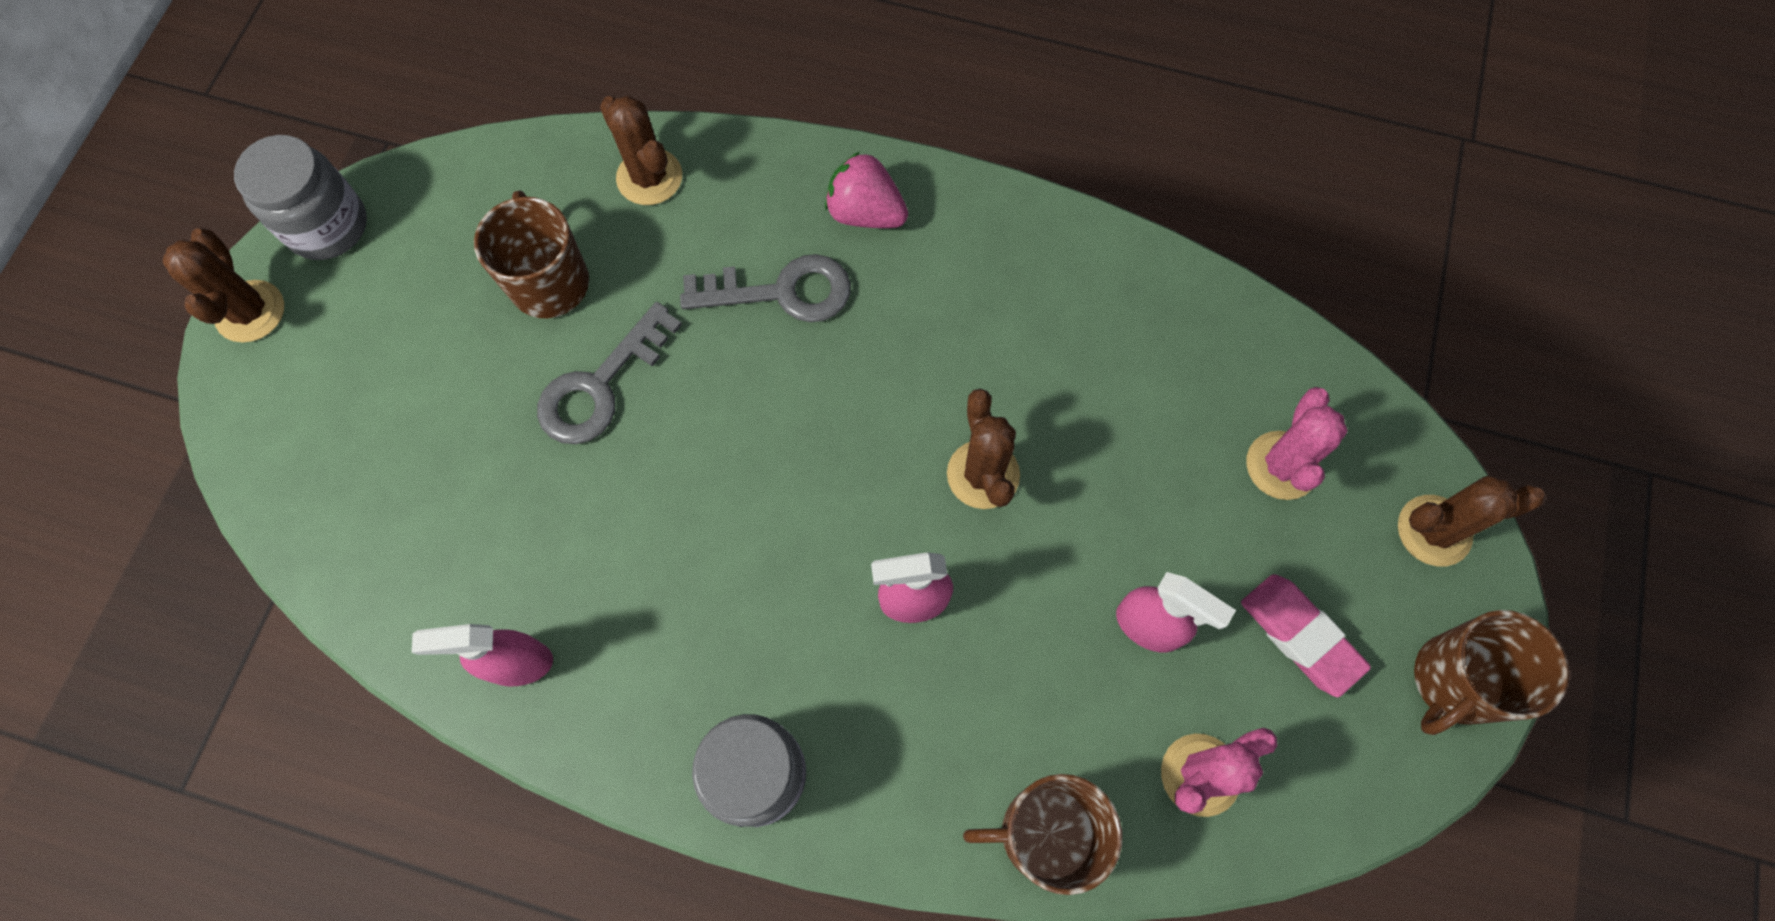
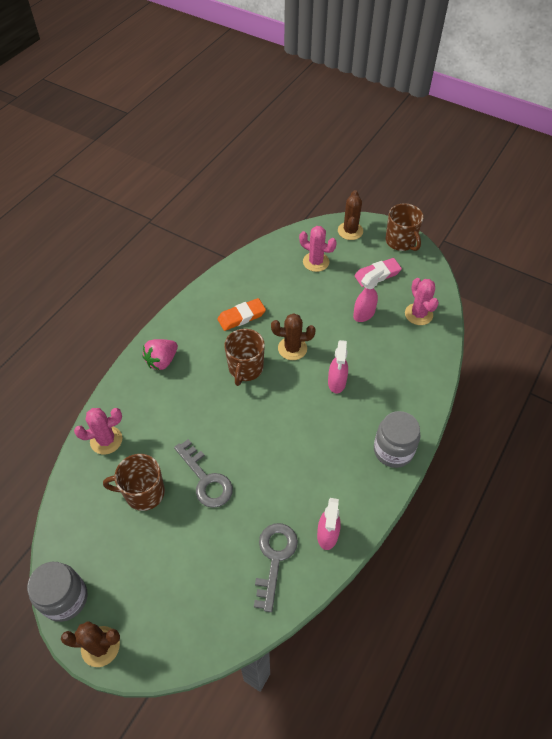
camera: 75 degrees left, 15 degrees down
(649, 177) = (106, 440): brown cactus -> pink cactus
(782, 292) = (187, 399): grey key -> grey key (274, 558)
(1040, 337) = (241, 317): none -> orange eraser
(1045, 833) = (431, 363): brown mug -> brown mug (245, 368)

